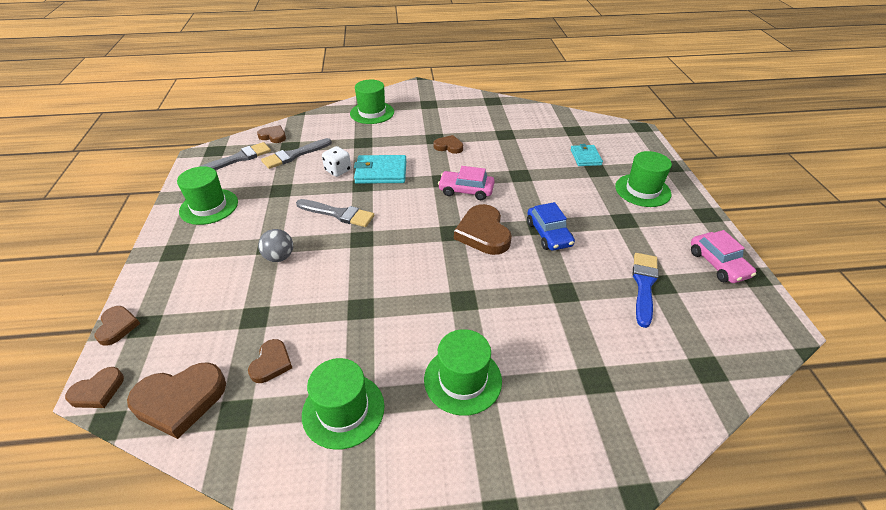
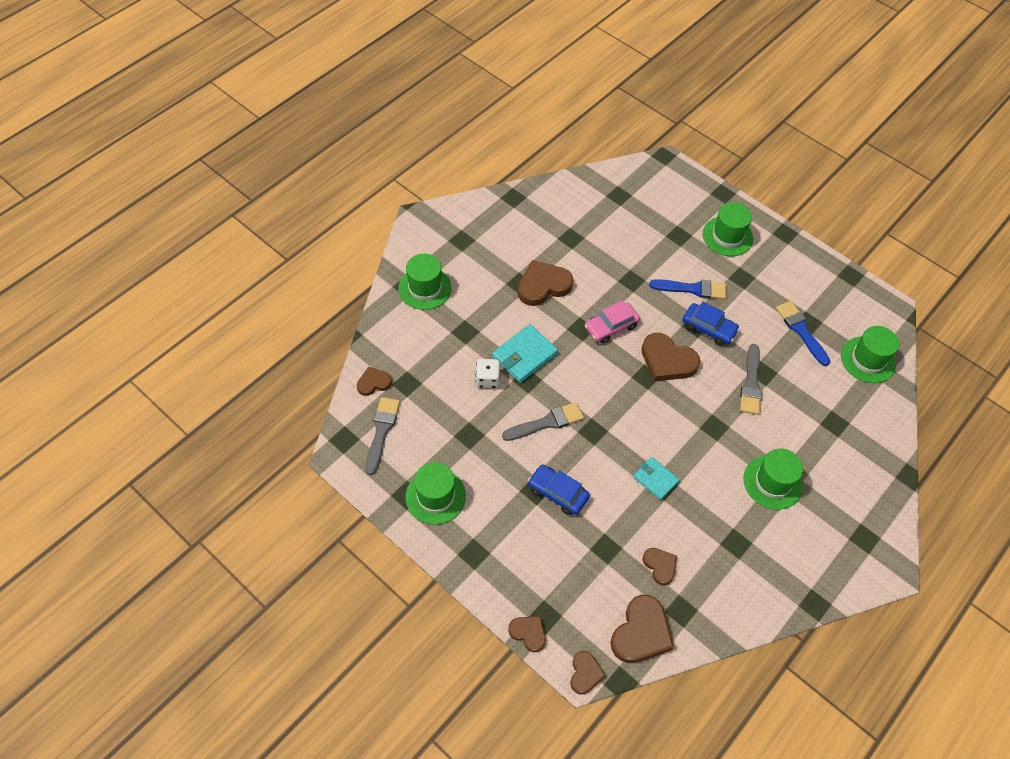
camera: 45 degrees left, 15 degrees up
(279, 257) = (557, 493): grey ball -> blue car
(294, 155) = (426, 390): grey brush -> grey brush (751, 383)
(343, 410) = (734, 555): green hat -> green hat (868, 360)
(449, 146) = (543, 285): brown heart -> brown heart, size x1.74
(566, 204) = (692, 289): none -> blue brush
(585, 157) = (658, 225): turquoise wallet -> turquoise wallet (655, 479)
(718, 264) = (825, 279): pink car -> none

